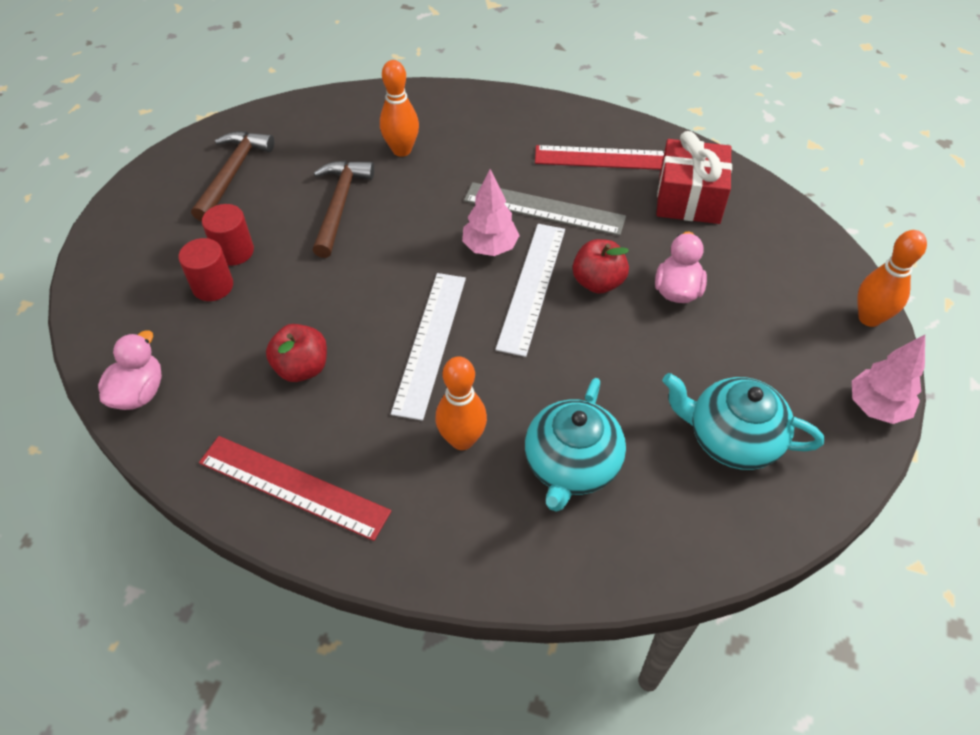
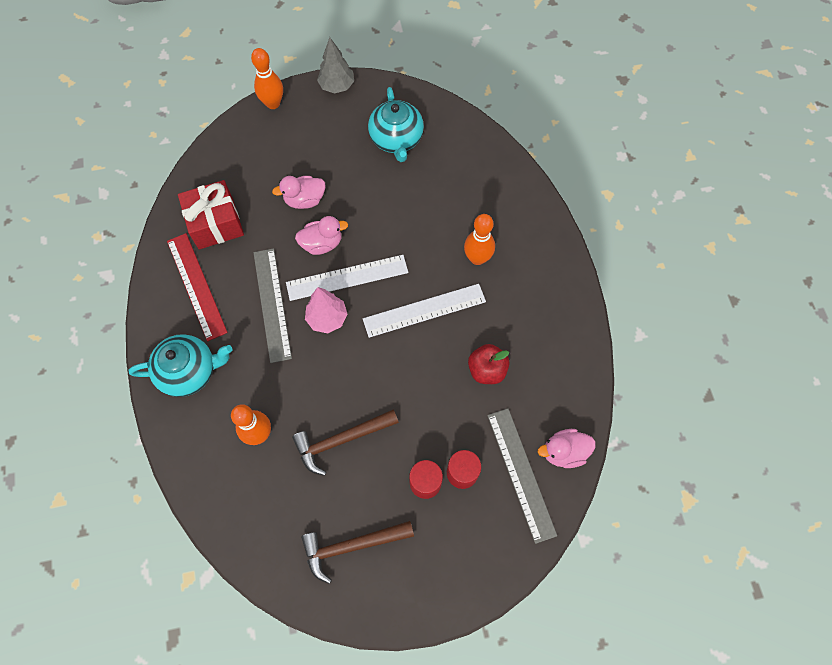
camera: 120 degrees left, 15 degrees up
(159, 337) = (520, 474): none -> grey ruler
(293, 487) = (559, 322): red ruler -> none
(571, 465) = (459, 201): turquoise teapot -> turquoise teapot (189, 371)
(598, 282) = (322, 243): red apple -> pink duck
(876, 407) = (337, 86): pink tree -> grey tree

